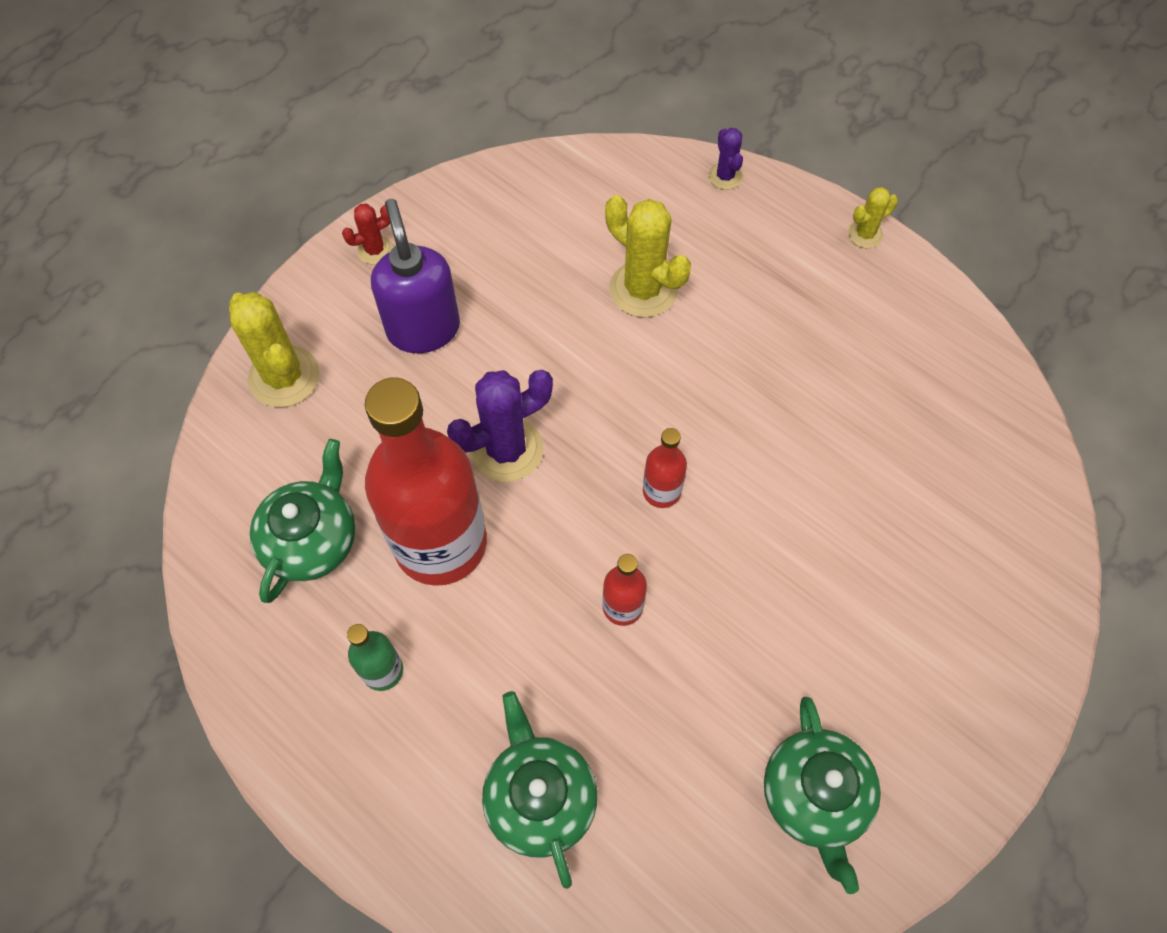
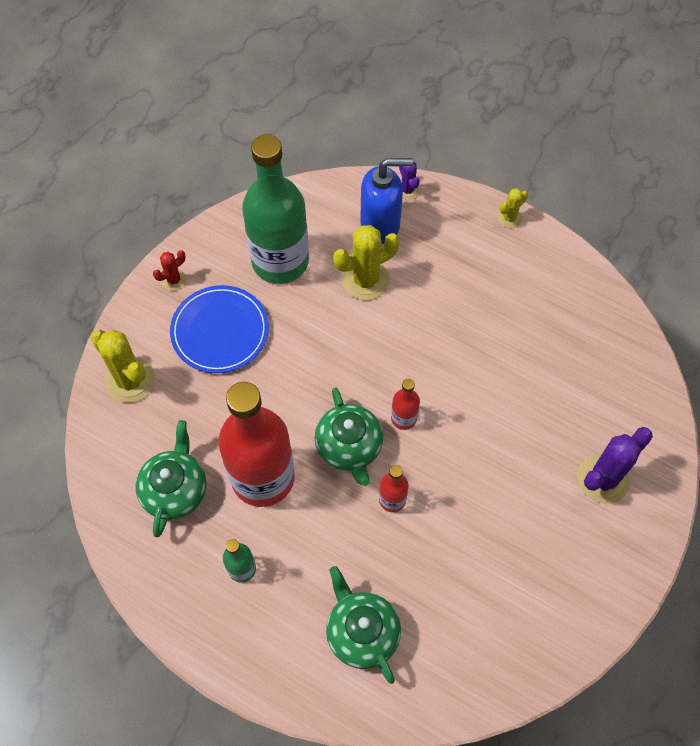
camera: 10 degrees left, 0 degrees up
(423, 329) = (220, 331): purple soap dispenser -> blue plate
(506, 449) = (294, 407): purple cactus -> purple cactus (602, 479)
(527, 246) = (280, 261): none -> green bottle
(643, 289) = (366, 280): yellow cactus -> yellow cactus turned 60 degrees counterclockwise
(678, 217) = (380, 225): none -> blue soap dispenser
(814, 796) = (536, 600): green teapot -> green teapot (349, 447)

